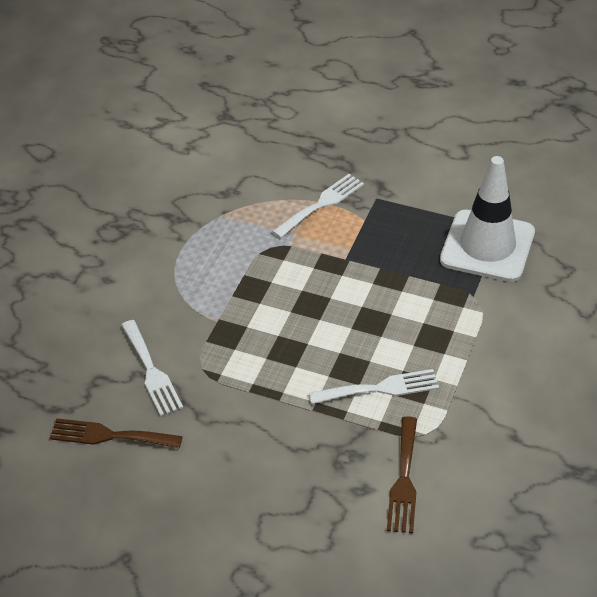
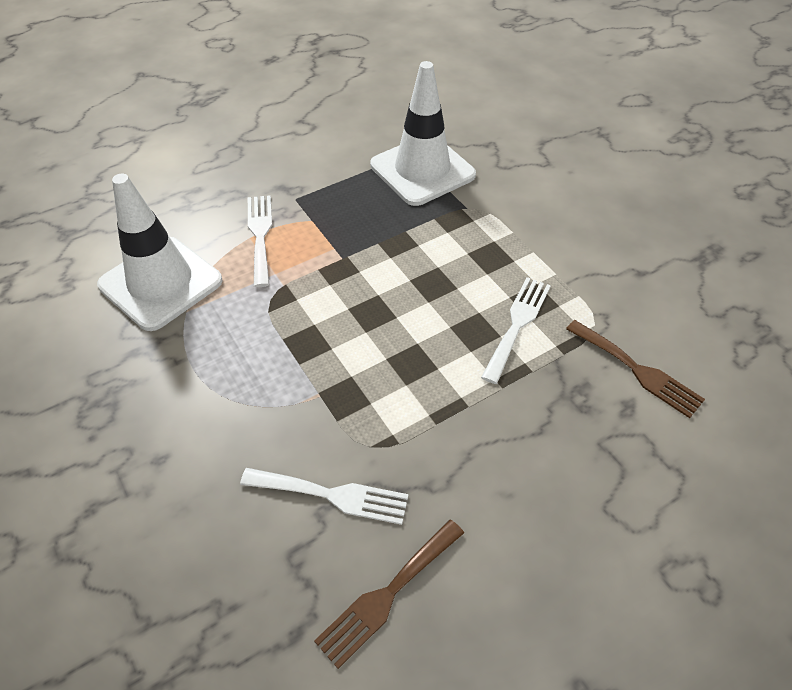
camera: 55 degrees left, 5 degrees up
(230, 187) = (161, 283): none -> white traffic cone

